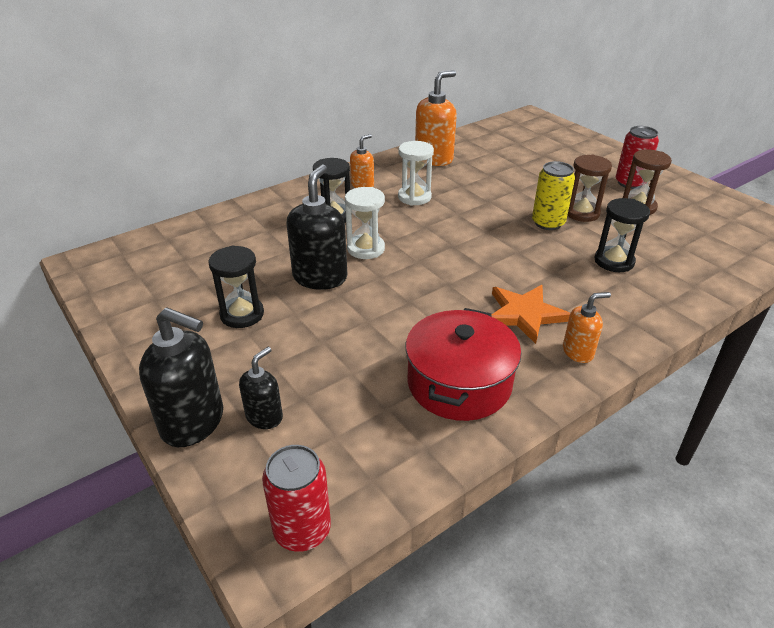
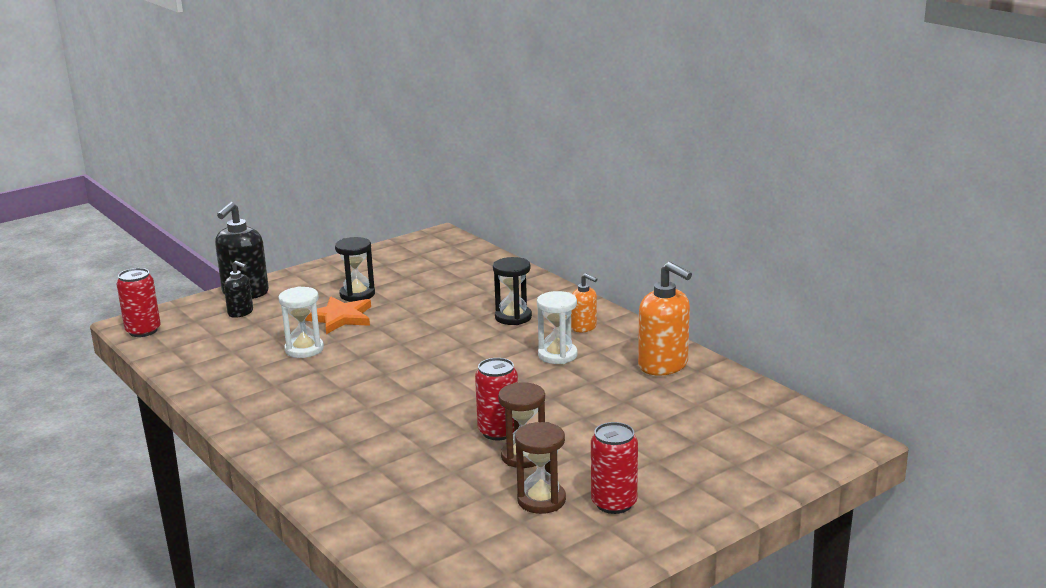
camera: 90 degrees right, 15 degrees down
(320, 277) = (404, 318): black soap dispenser -> none
(366, 249) = (450, 335): white hourglass -> white hourglass (304, 349)
(459, 383) = (247, 377): red pot -> none
(524, 314) = (327, 408): orange star -> orange star (340, 317)
(548, 223) = (498, 432): yellow can -> red can
(578, 352) = (266, 430): orange soap dispenser -> none
(614, 261) = (410, 466): black hourglass -> none

